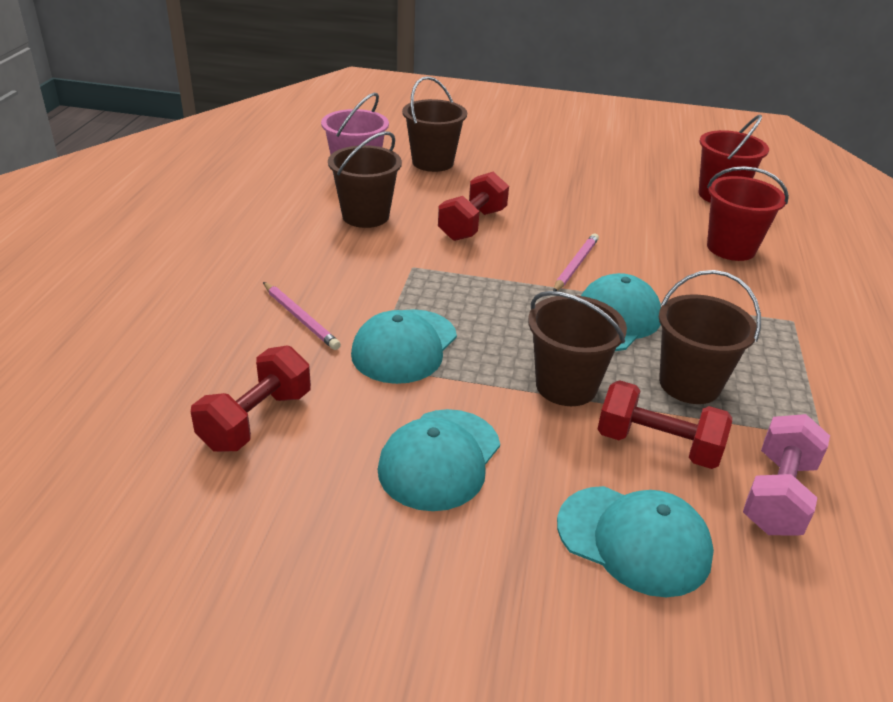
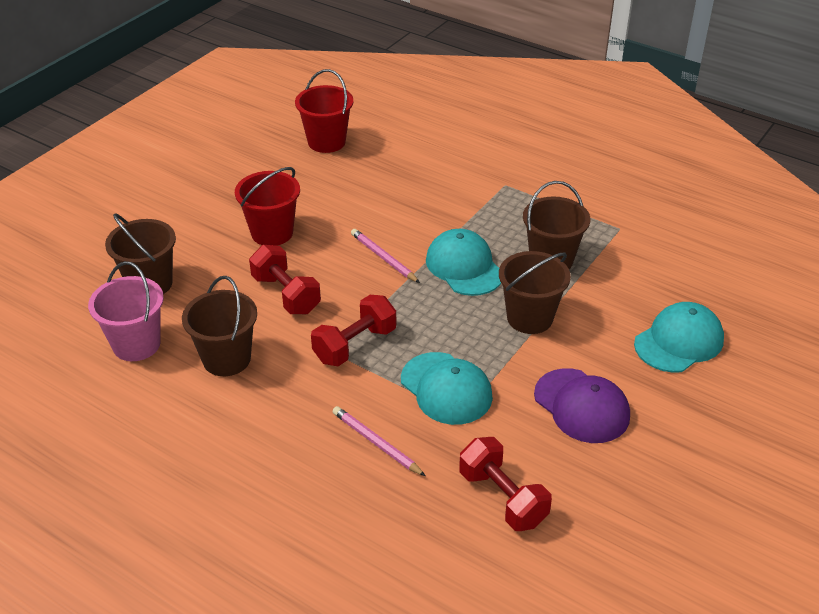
camera: 65 degrees left, 5 degrees up
(300, 318) = (376, 443): pink pencil -> pink pencil turned 120 degrees counterclockwise
(439, 459) = (581, 406): turquoise cap -> purple cap
(657, 445) = (604, 299): red dumbbell -> red dumbbell (355, 345)
(731, 248) = (404, 171): red bucket -> red bucket (272, 233)
(778, 495) = (661, 269): pink dumbbell -> none

